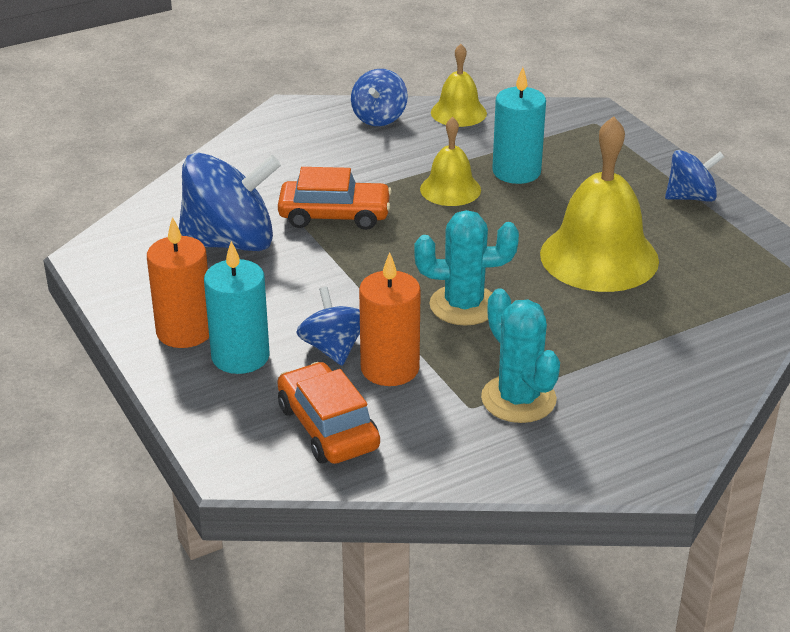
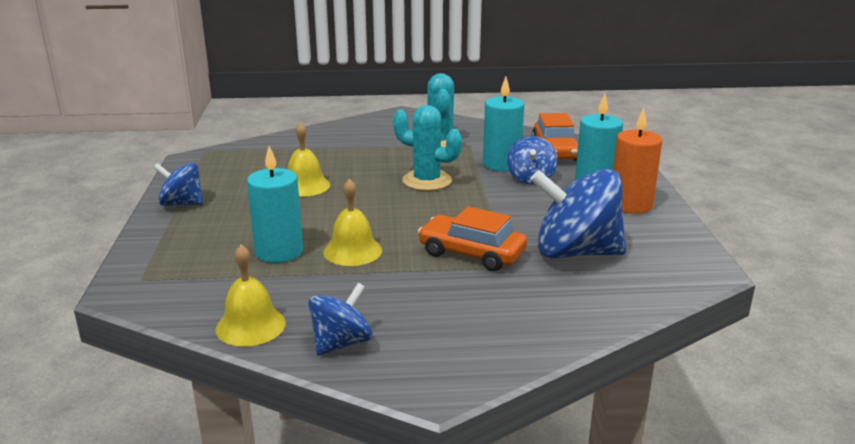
camera: 155 degrees left, 10 degrees down
(390, 368) = (501, 164): orange candle -> turquoise candle
(599, 257) = (305, 186): yellow bell -> yellow bell, size x0.55

